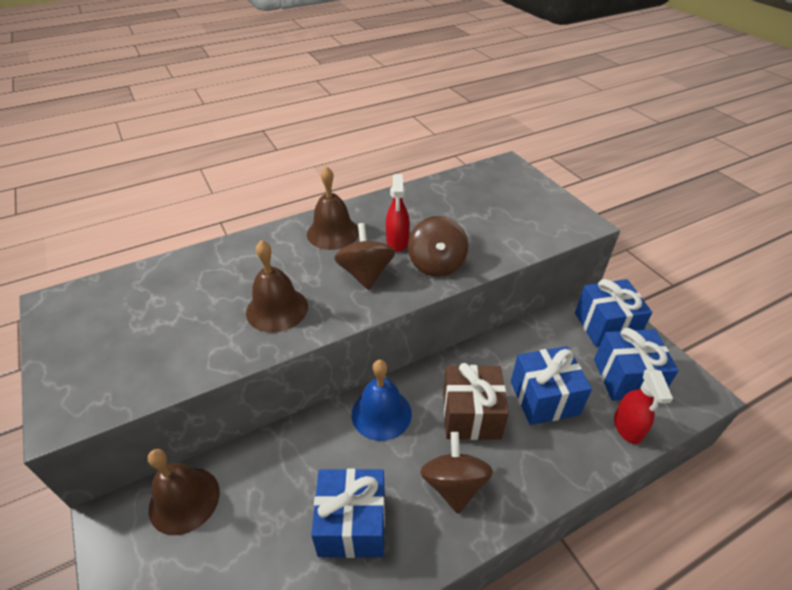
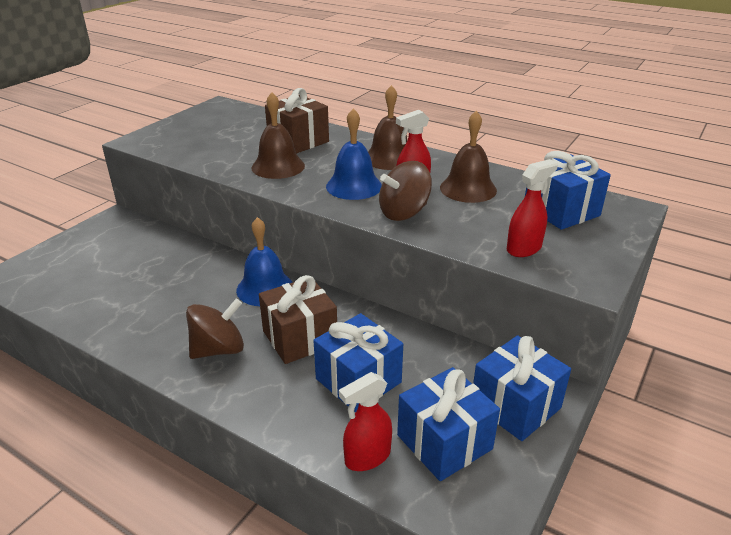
camera: 60 degrees right, 10 degrees down
(184, 500) = (140, 236): brown bell -> brown bell (468, 189)
(234, 274) = (298, 141): none -> brown gift
(352, 524) = (155, 309): blue gift -> blue gift (561, 211)
(365, 274) = (354, 186): brown spinning top -> blue bell
(529, 230) = (524, 248): none -> red spray bottle

